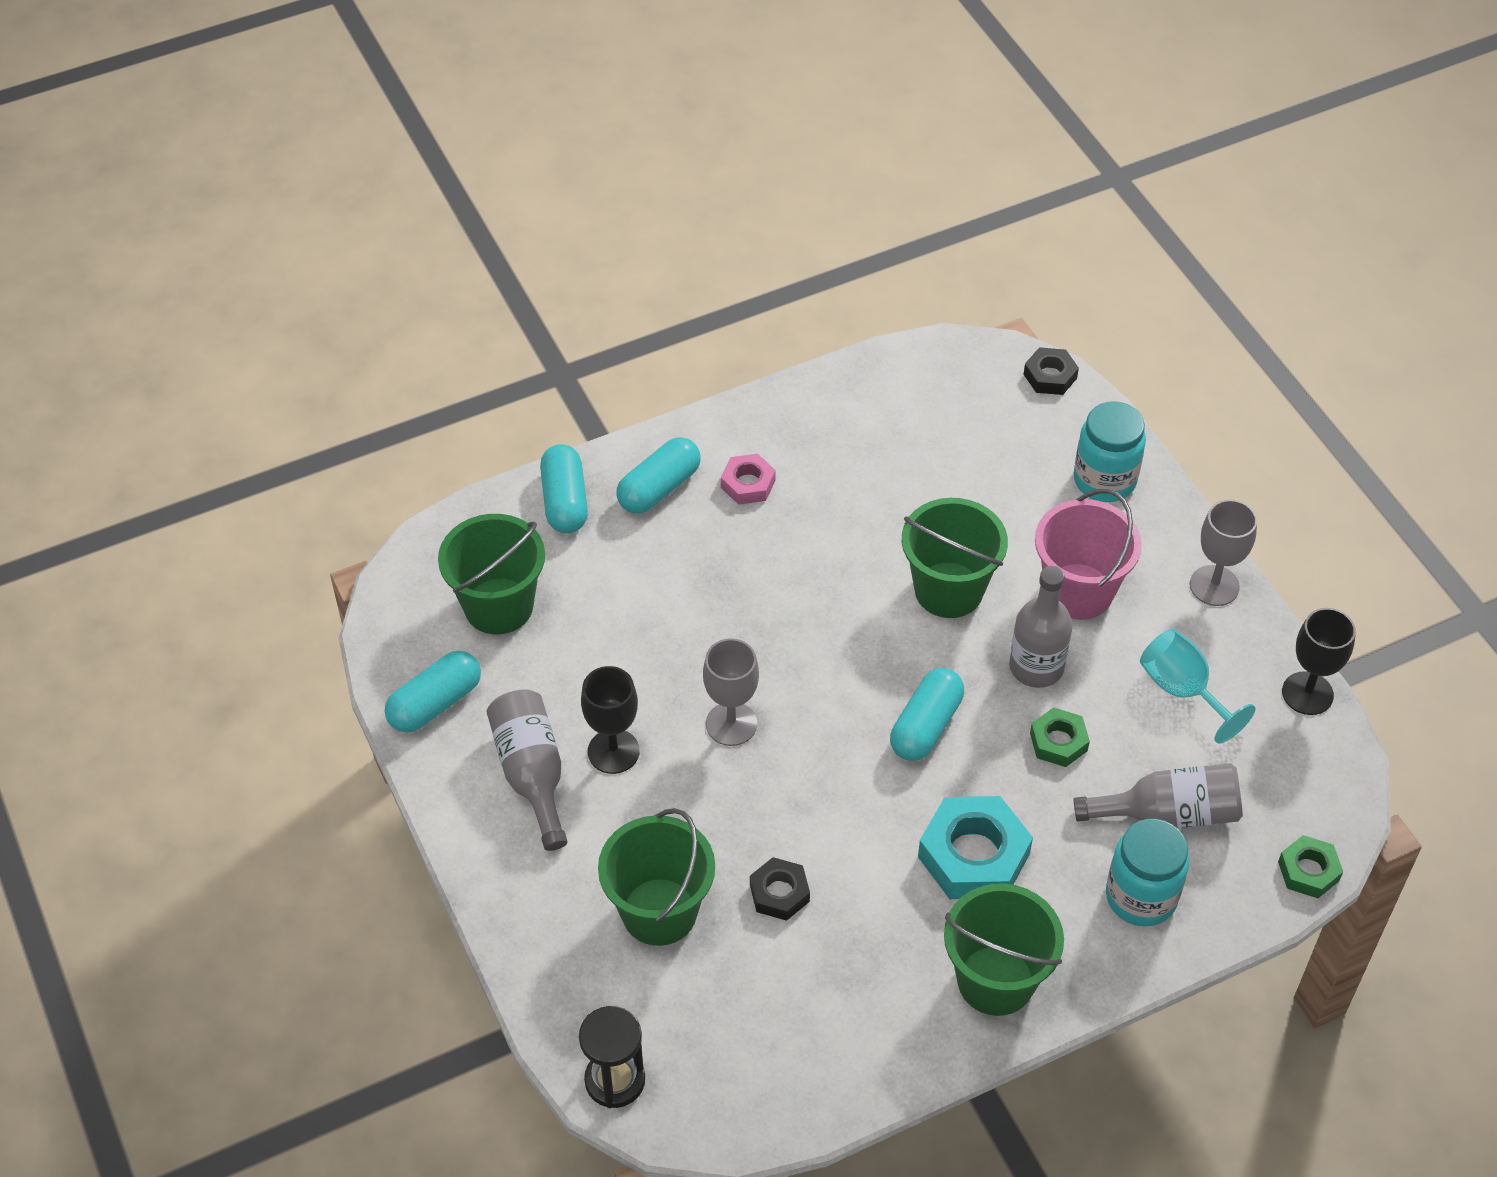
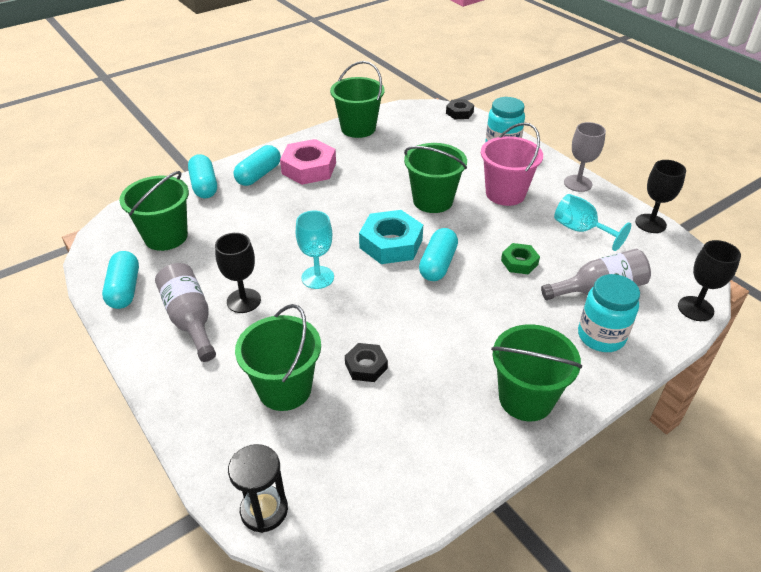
camera: 10 degrees left, 10 degrees down
(435, 703) = (124, 289): turquoise capsule -> turquoise capsule turned 45 degrees counterclockwise
(731, 724) = (317, 277): grey goblet -> turquoise goblet
(748, 484) = (309, 168): pink nut -> pink nut, size x1.81
(851, 394) = (358, 128): none -> green bucket
(973, 855) = (488, 327): turquoise nut -> turquoise nut (391, 243)
(1036, 667) = (494, 229): grey bottle -> none
(1308, 871) = (695, 308): green nut -> black goblet

